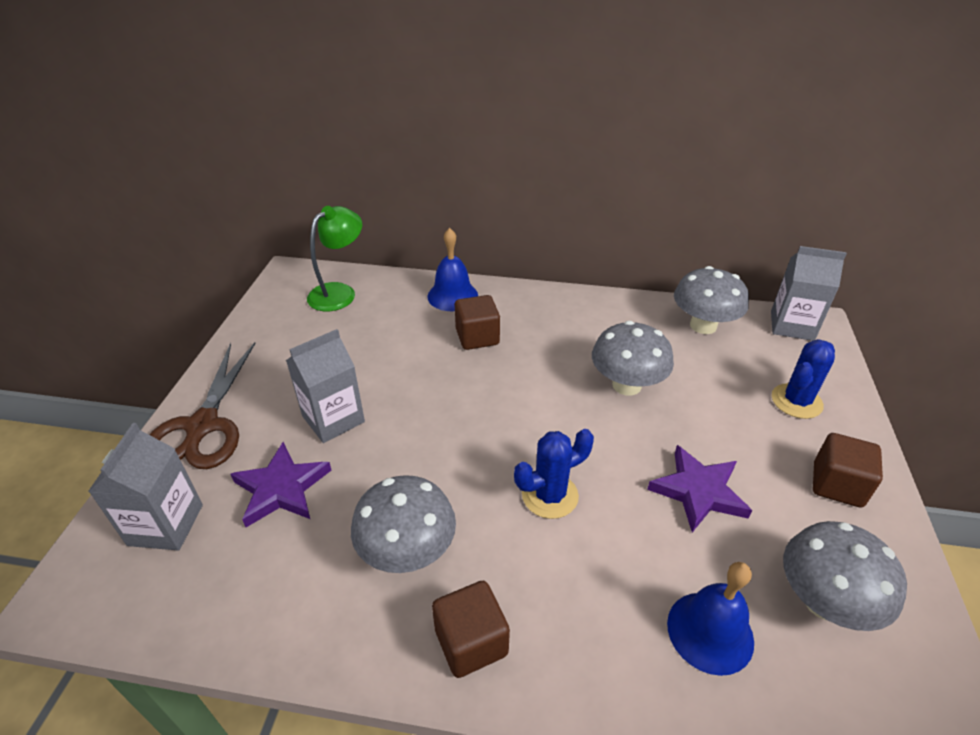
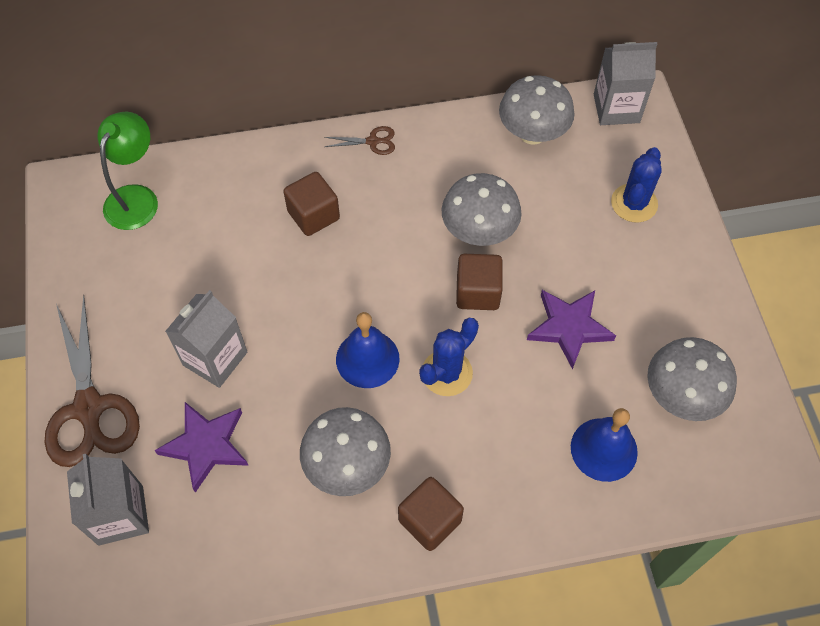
camera: 20 degrees left, 20 degrees up
(452, 296) = (264, 166): blue bell -> blue bell (367, 359)
(552, 300) = (372, 141): none -> brown scissors
(837, 485) = (679, 284): brown cube -> brown cube (477, 292)

